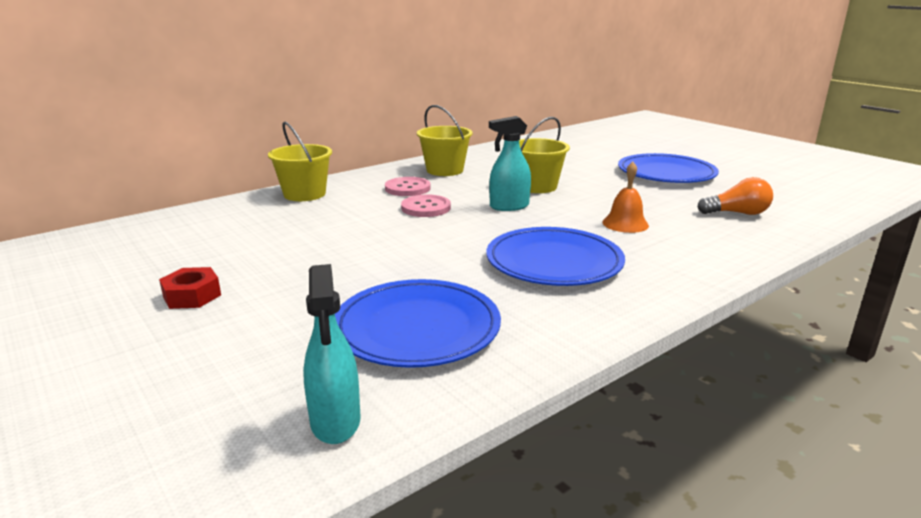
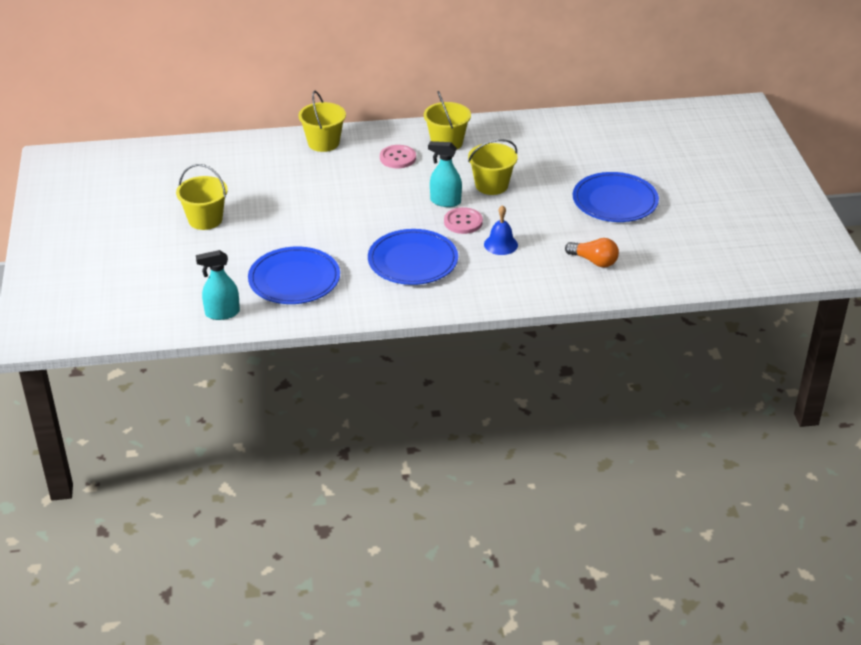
camera: 30 degrees right, 15 degrees up
(192, 296) = (205, 220): red nut -> yellow bucket
(335, 422) = (222, 313): turquoise spray bottle -> turquoise spray bottle turned 60 degrees clockwise
(426, 208) = (389, 185): pink button -> pink button (463, 222)
(625, 223) = (500, 244): orange bell -> blue bell

